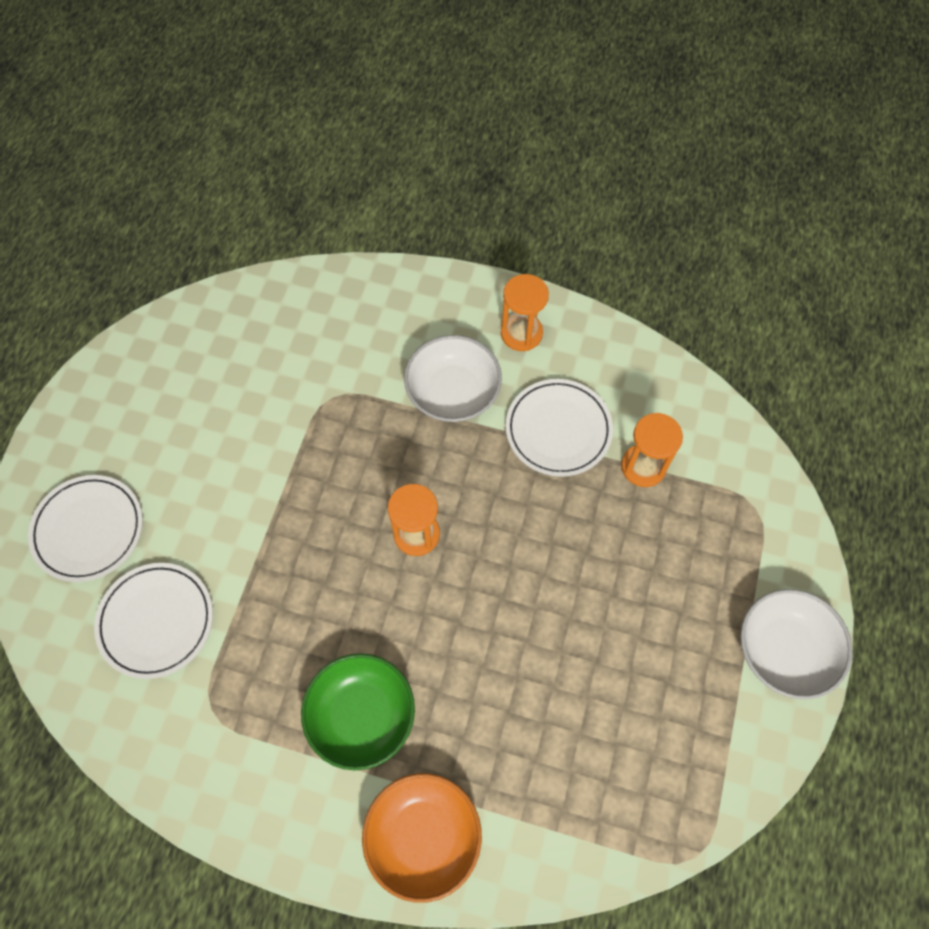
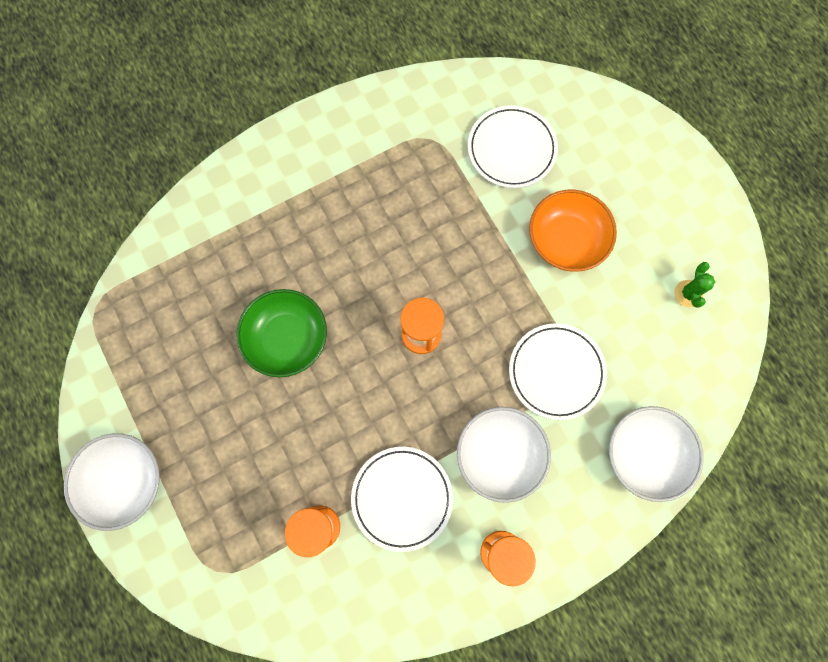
camera: 135 degrees right, 10 degrees up
(88, 529) = (610, 155): white plate -> white plate (556, 372)
(180, 368) = (688, 293): none -> green cactus
(350, 300) = (645, 454): none -> white bowl
(361, 715) = (346, 209): green bowl -> green bowl (287, 338)
(423, 836) = (254, 185): orange bowl -> orange bowl (566, 240)

